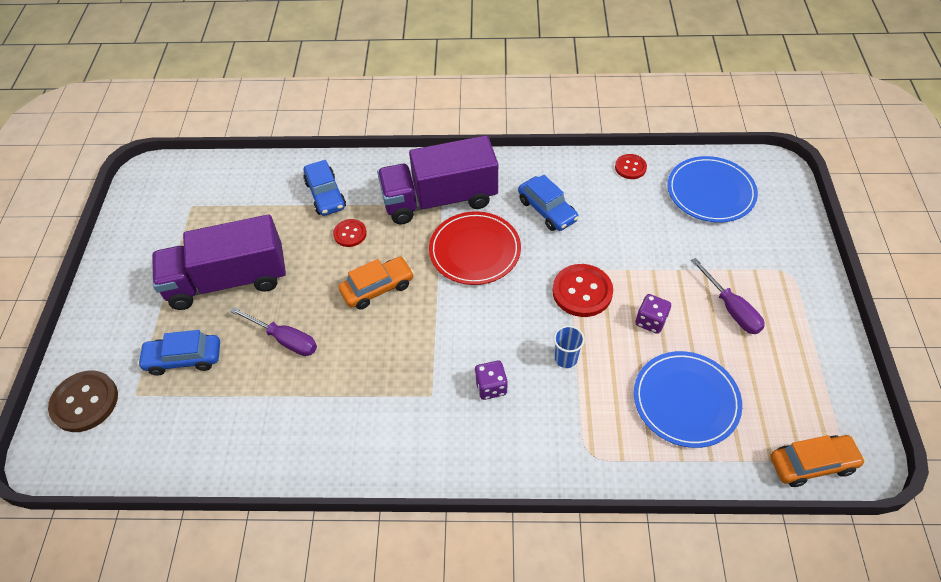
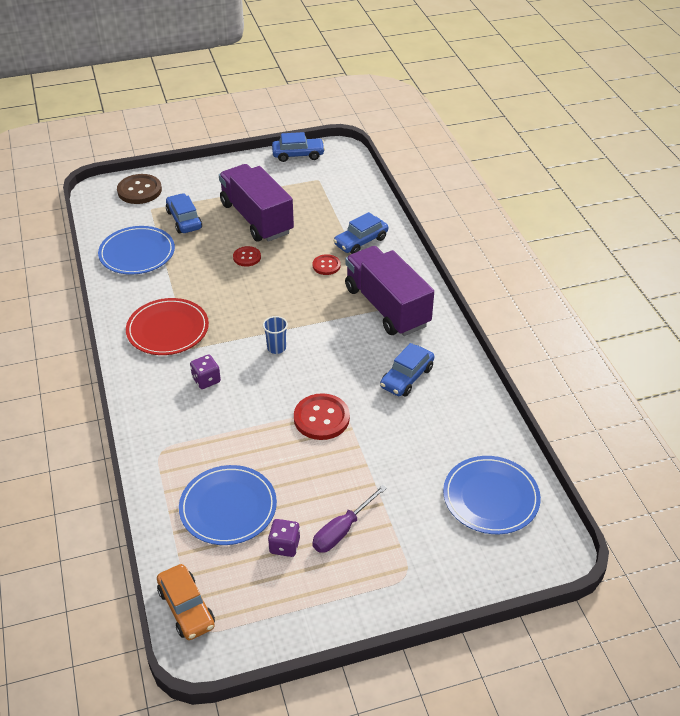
camera: 70 degrees right, 10 degrees down
(130, 213) = (298, 155): none -> blue car
(221, 426) = (137, 253): none -> blue plate
(285, 339) = (215, 261): purple screwdriver -> none
(377, 288) = (278, 295): orange car -> none
(475, 250) = (339, 341): red plate -> red plate (168, 329)
(566, 358) = (247, 420): blue cup -> blue cup (276, 348)
(630, 167) = (493, 428): red button -> red button (247, 257)
(650, 321) = (306, 471): purple dice -> purple dice (284, 545)

